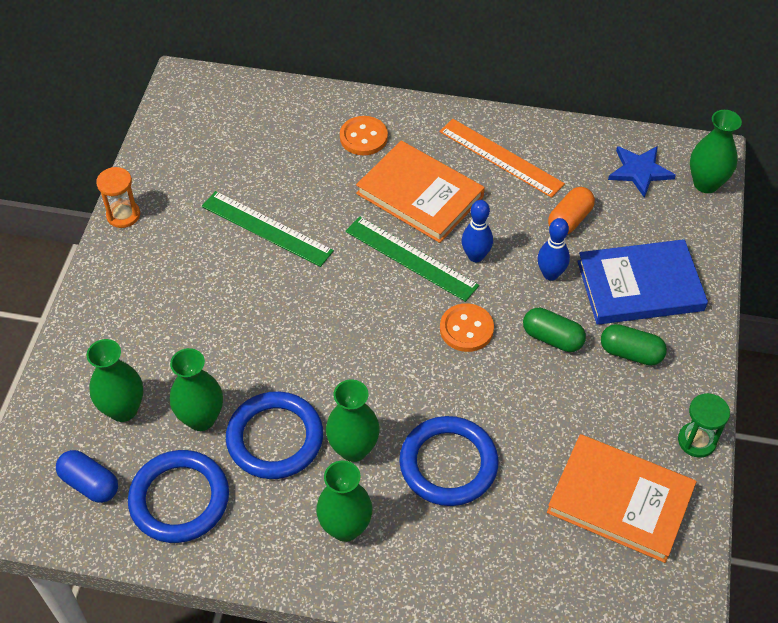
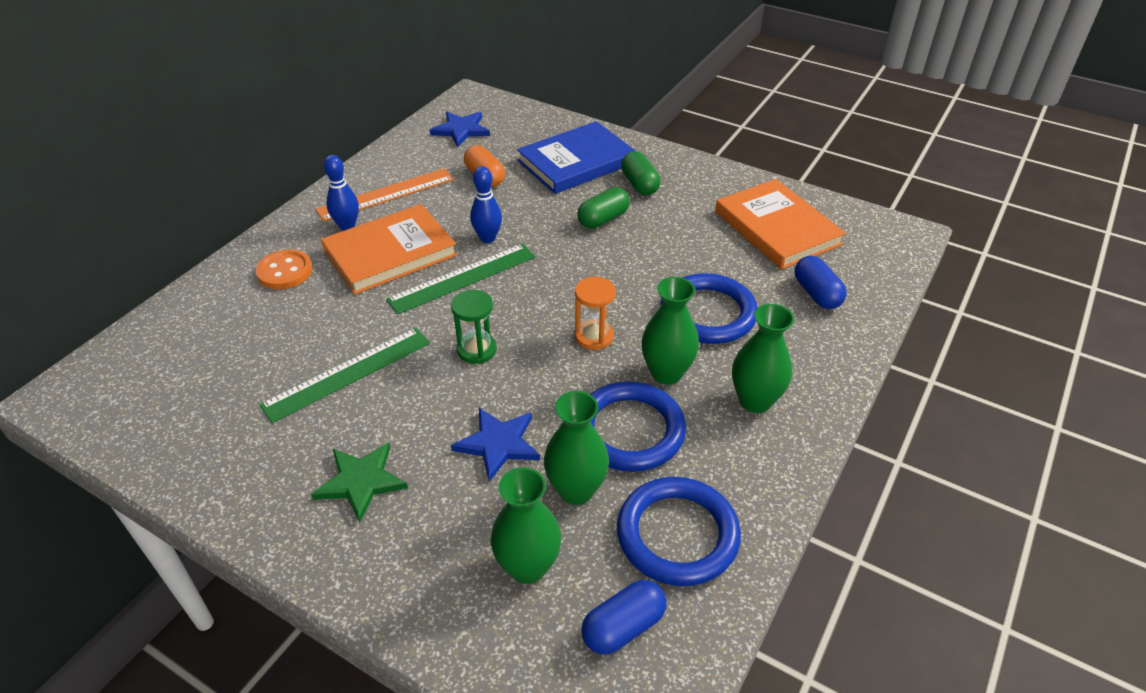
camera: 70 degrees left, 10 degrees down
(123, 215) = (223, 505): orange hourglass -> orange hourglass (594, 336)
(166, 282) = (361, 481): none -> green star
(230, 352) = (498, 444): none -> blue star
(466, 329) = (566, 264): orange button -> none
(523, 557) = (816, 294): none -> blue capsule
(550, 274) = (535, 202): blue bowling pin -> blue bowling pin (347, 226)
(620, 500) = (777, 228): orange book -> orange book turned 75 degrees counterclockwise
(630, 353) = (639, 184): green capsule -> green capsule turned 60 degrees counterclockwise
(640, 286) = (576, 162): blue book -> blue book turned 45 degrees clockwise
(697, 441) = (735, 177): green hourglass -> green hourglass (476, 350)
(706, 183) = (497, 105): green vase -> none

